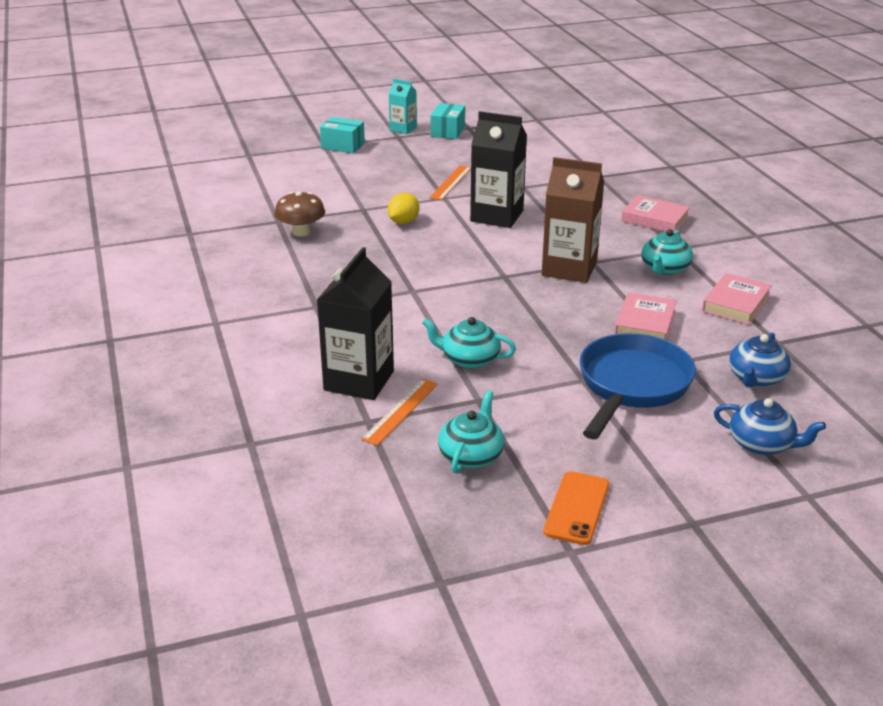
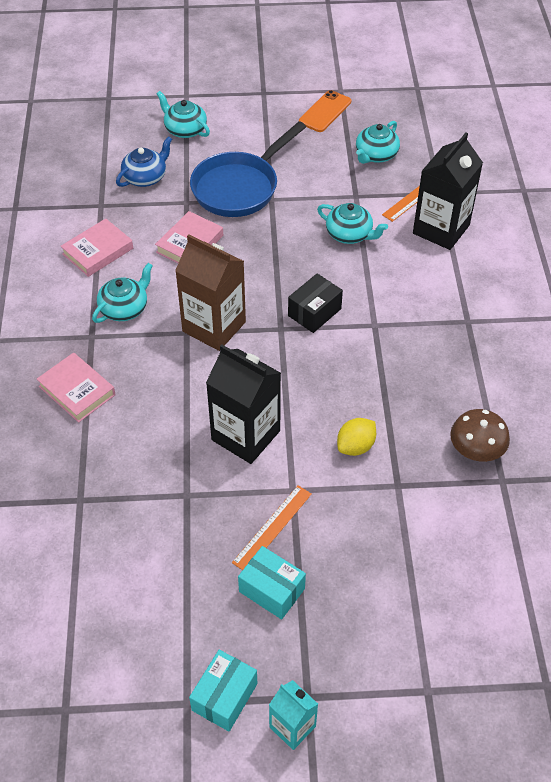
camera: 165 degrees left, 20 degrees up
(343, 146) = (399, 682): turquoise box -> turquoise box (272, 590)
(477, 291) = (314, 312): none -> black box
(762, 444) = (185, 129): blue teapot -> turquoise teapot

